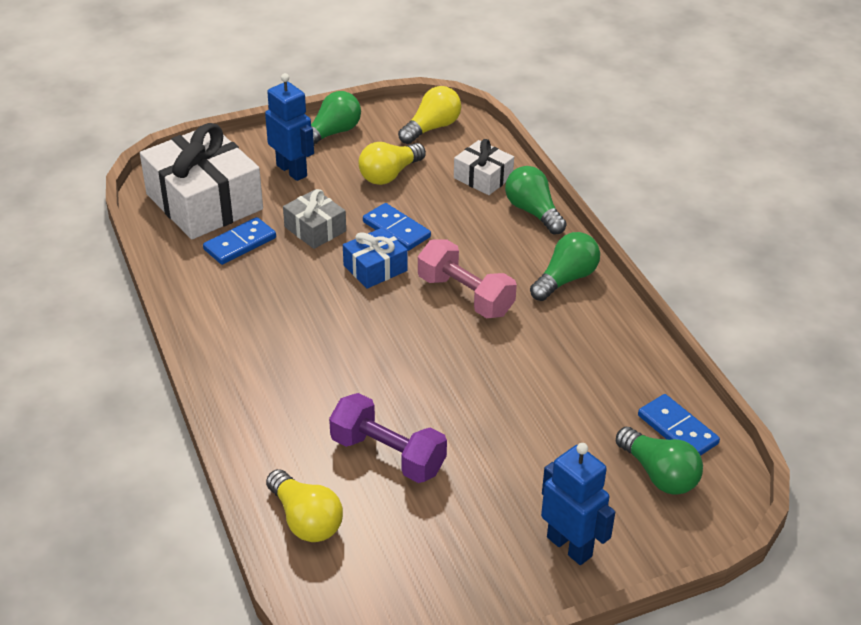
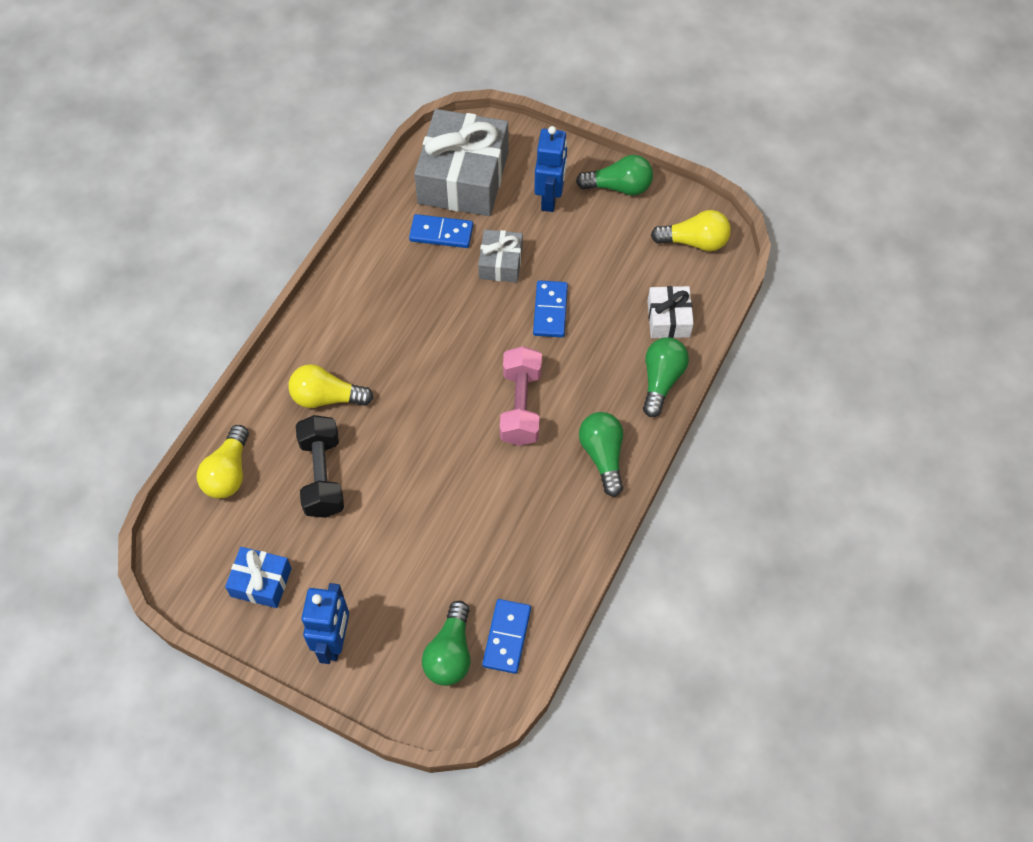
camera: 50 degrees right, 20 degrees up
(204, 202) = (463, 177): white gift -> grey gift
(375, 268) = (495, 330): blue gift -> blue gift (261, 582)
(388, 455) = (322, 476): purple dumbbell -> black dumbbell
(389, 175) = (608, 259): yellow light bulb -> yellow light bulb (327, 397)
(565, 279) = (603, 456): green light bulb -> green light bulb turned 105 degrees counterclockwise

